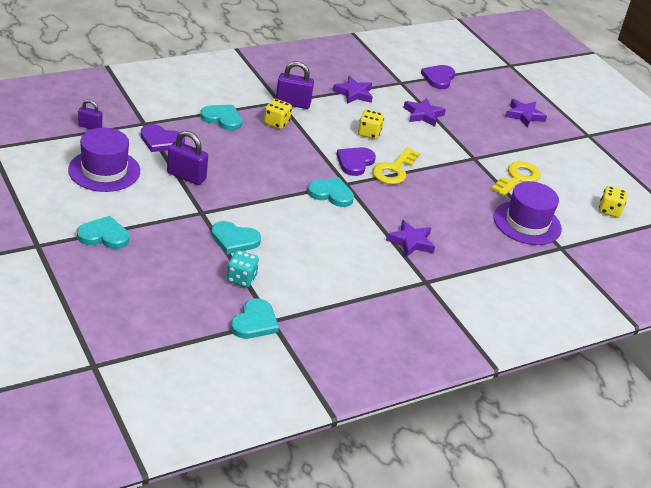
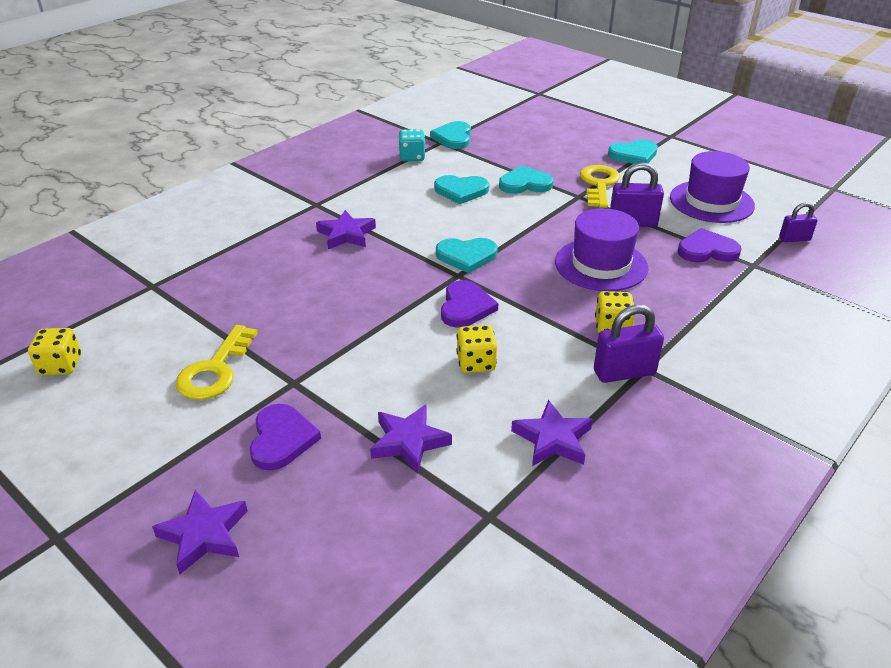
camera: 165 degrees right, 0 degrees up
(222, 119) = (682, 306): turquoise heart -> turquoise heart (461, 191)
(241, 279) = (490, 159): turquoise dice -> turquoise dice (412, 157)
(394, 170) = (407, 315): yellow key -> yellow key (599, 184)
(438, 78) = (419, 573): purple heart -> purple heart (282, 439)
(527, 223) = (199, 303): purple hat -> purple hat (601, 265)

